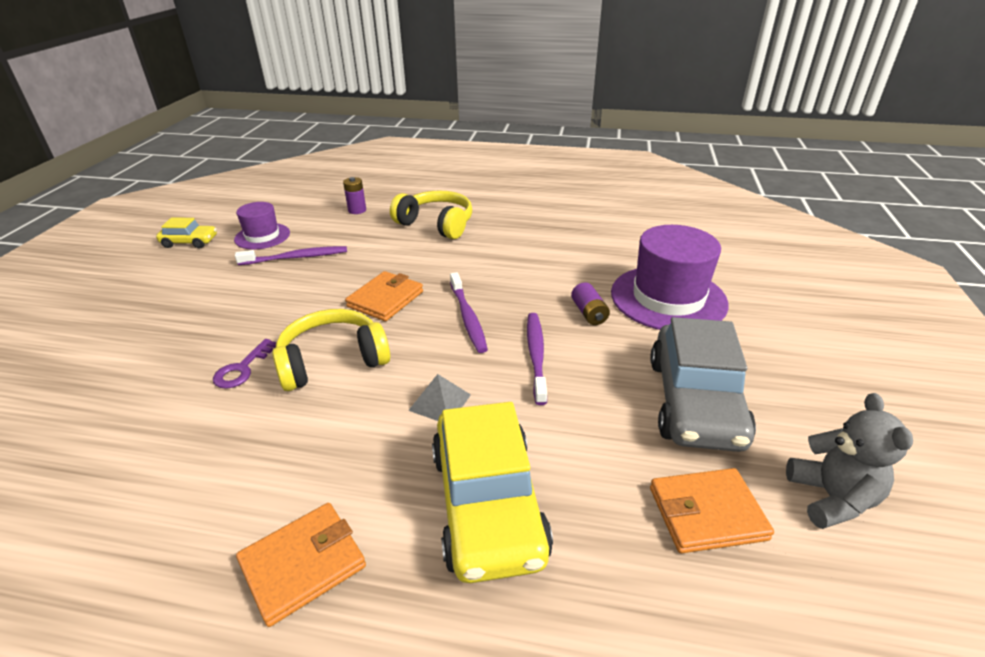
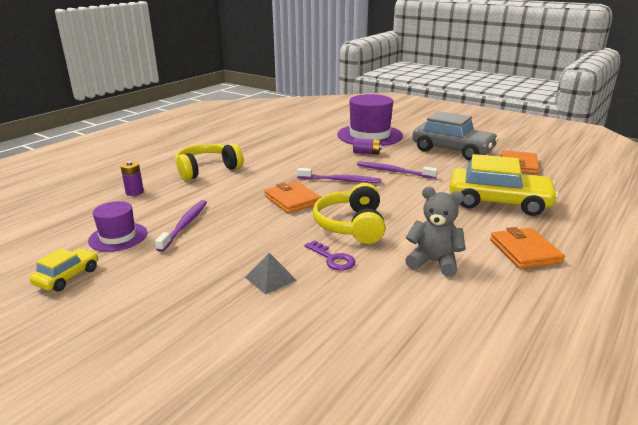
camera: 65 degrees left, 10 degrees down
(440, 402) = (417, 200): grey pyramid -> grey pyramid (270, 278)
(831, 498) = (517, 145): grey teddy bear -> grey teddy bear (434, 262)

